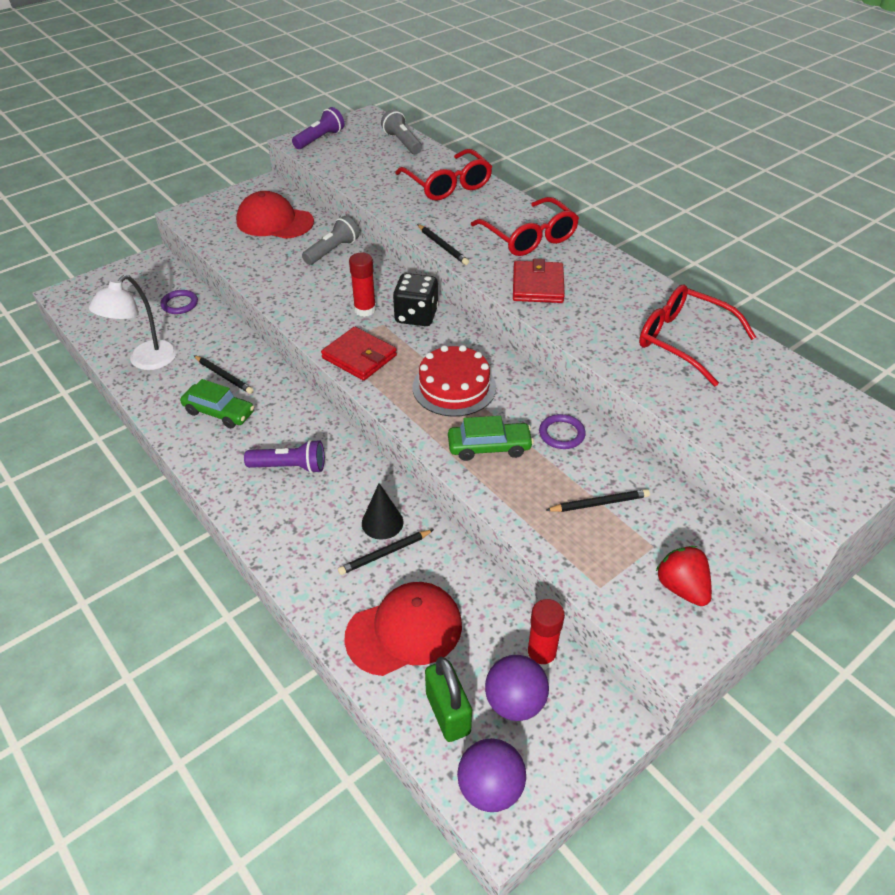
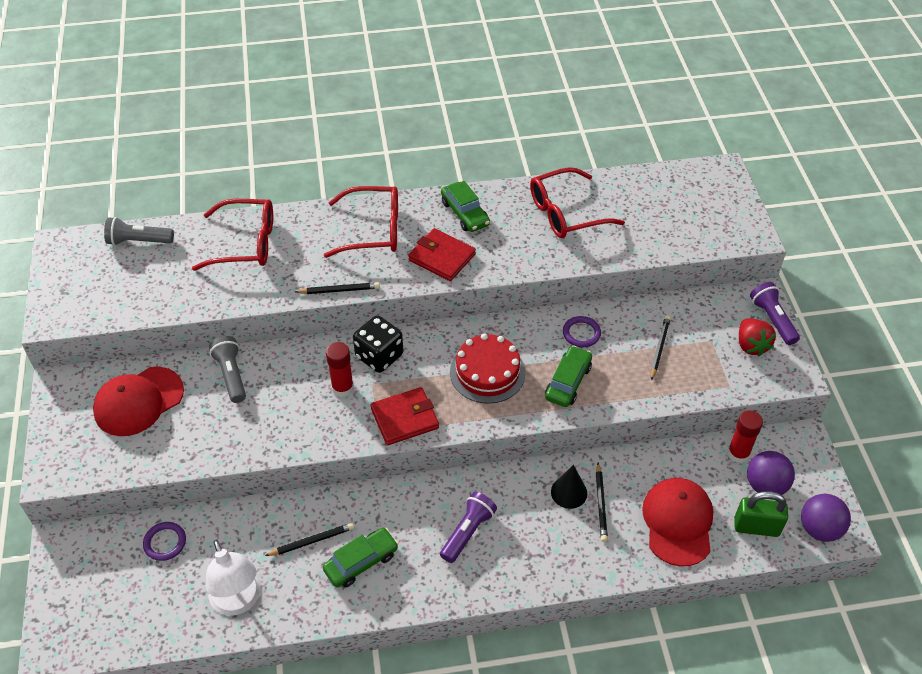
camera: 60 degrees left, 5 degrees up
(320, 139) = (67, 300): purple flashlight -> purple flashlight (772, 319)
(607, 278) = (465, 213): none -> green car
(682, 588) = (751, 345): red strawberry -> red strawberry turned 105 degrees counterclockwise

